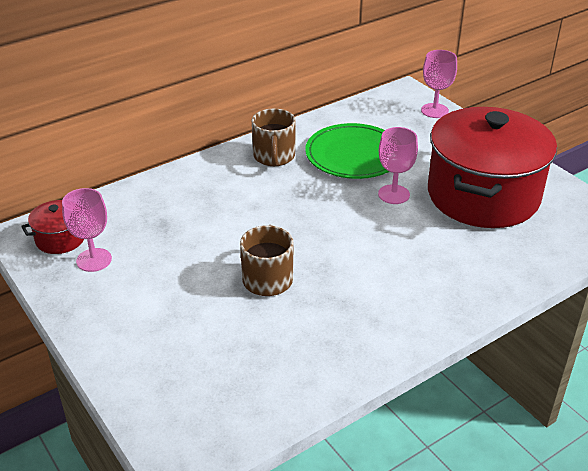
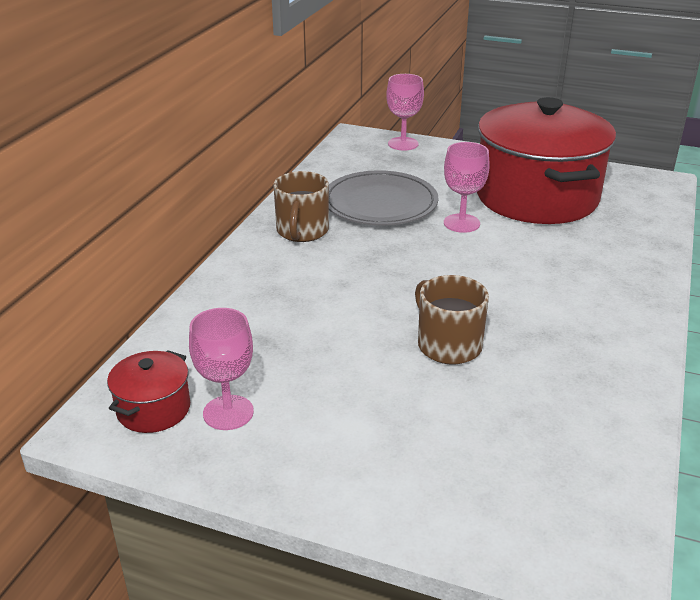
camera: 35 degrees left, 5 degrees down
(274, 157) = (302, 231): brown mug -> brown mug turned 45 degrees clockwise
(353, 155) = (380, 203): green plate -> grey plate

